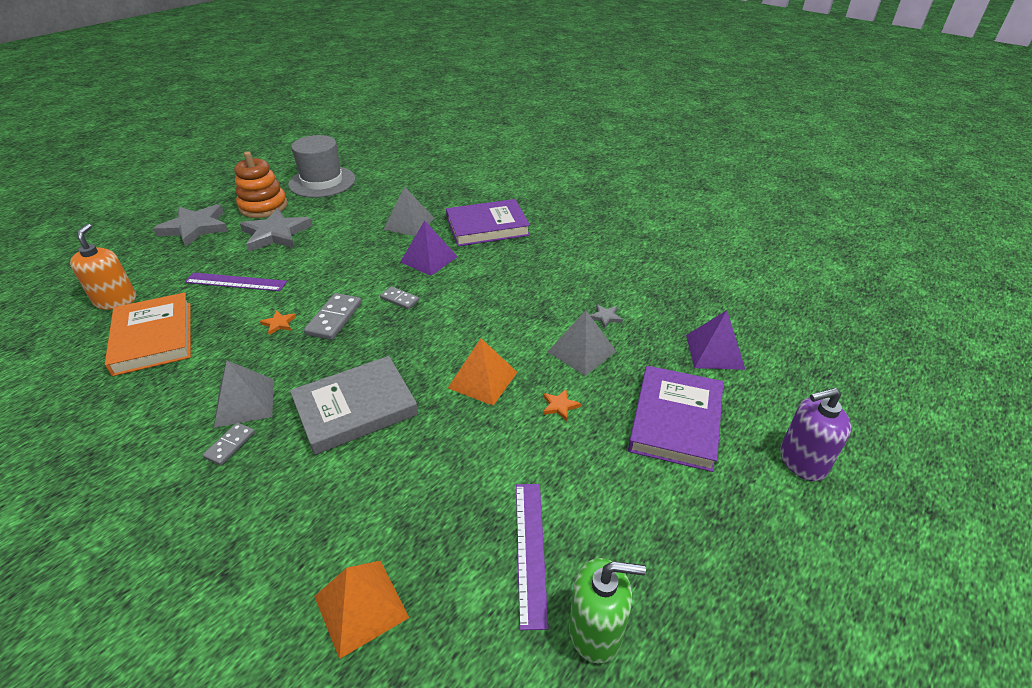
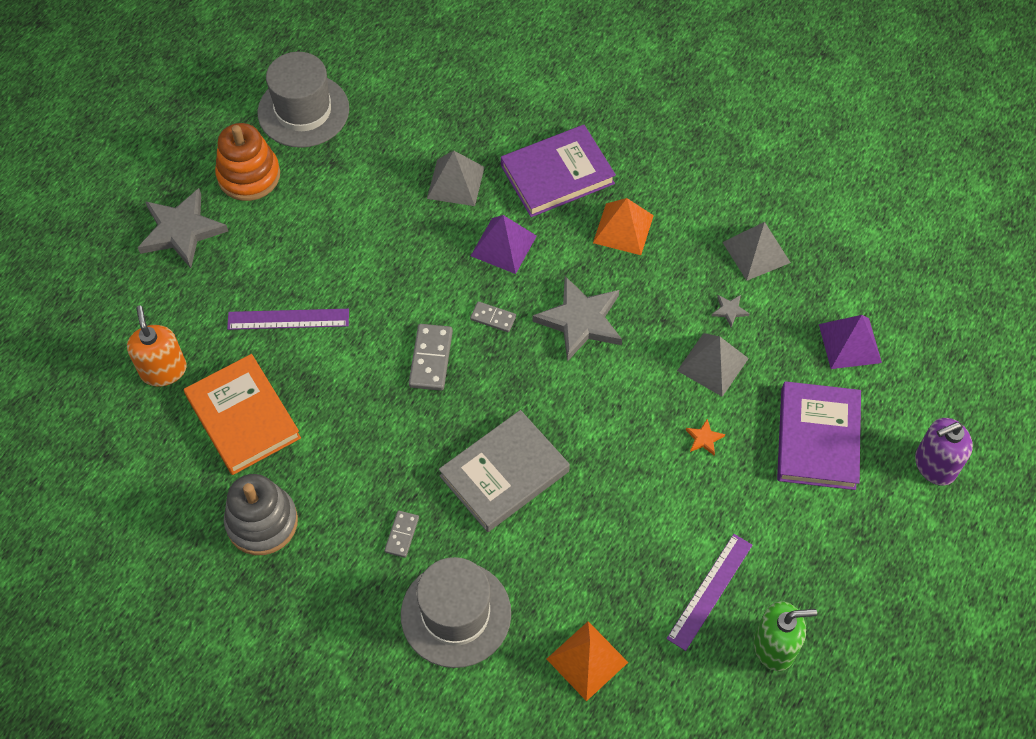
camera: 10 degrees left, 20 degrees up
(109, 416) = (262, 522): none -> grey stacking toy
(240, 529) = (456, 614): none -> grey hat
(245, 402) = (390, 484): grey pyramid -> grey pyramid (756, 252)
(276, 234) = (293, 227): grey star -> grey star (580, 320)
(279, 324) = (372, 376): orange star -> none
(482, 380) = (619, 418): orange pyramid -> orange pyramid (623, 229)
(530, 550) = (710, 591): purple ruler -> purple ruler turned 45 degrees clockwise

